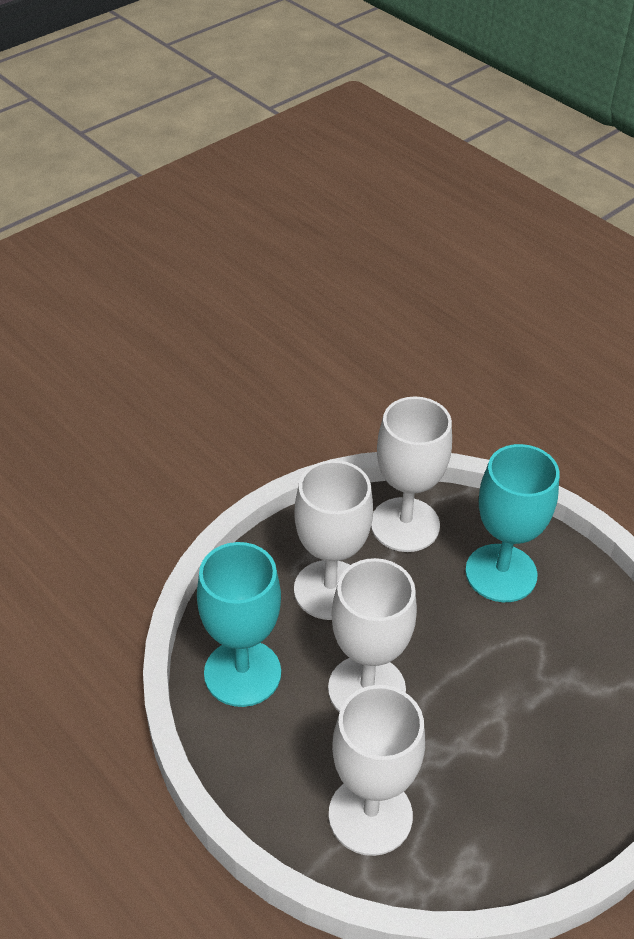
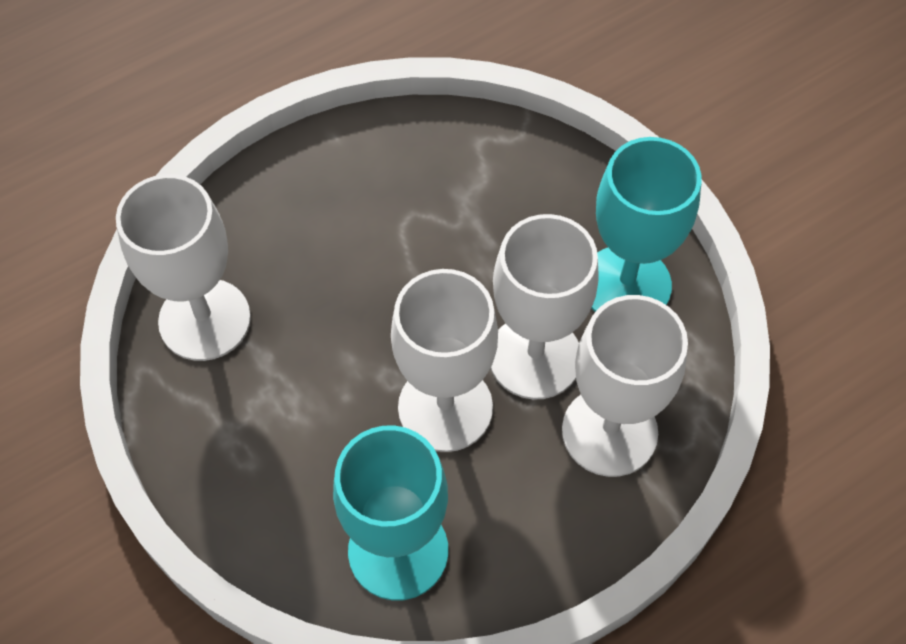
camera: 80 degrees left, 15 degrees up
(330, 590) = (289, 426): white goblet -> white goblet (535, 357)
(501, 573) = (306, 230): turquoise goblet -> turquoise goblet (626, 285)

